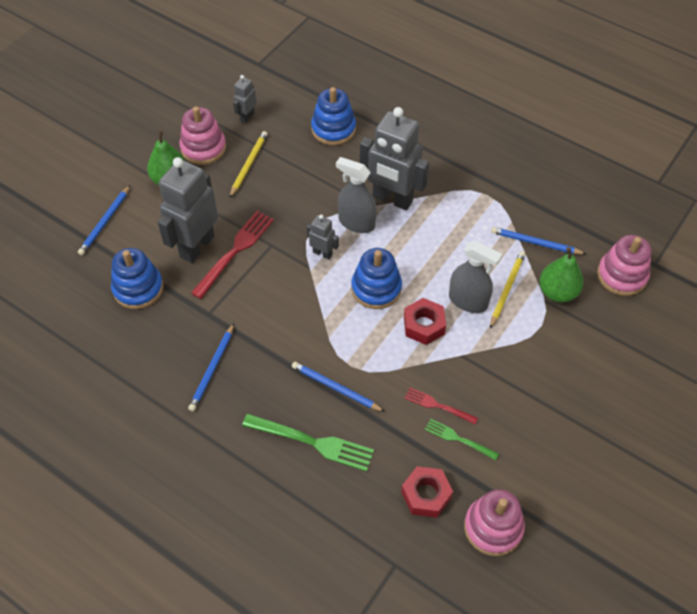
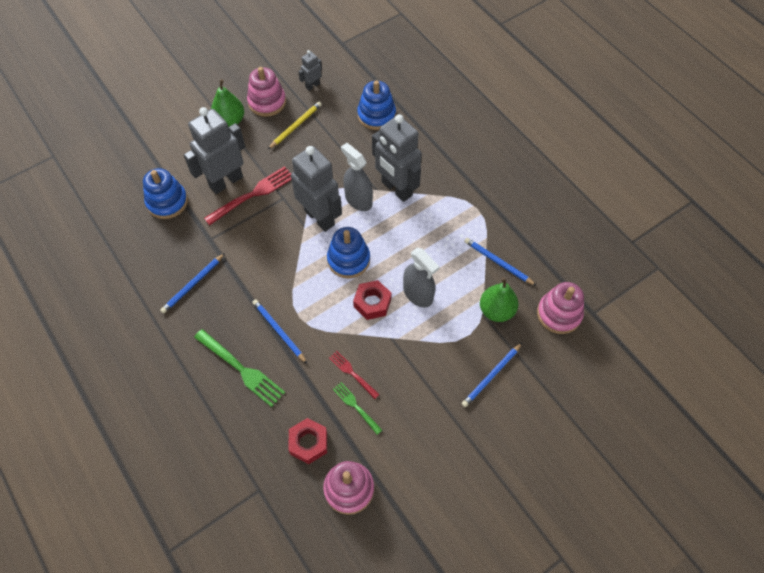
camera: 20 degrees right, 5 degrees up
(105, 222) = (167, 141): blue pencil -> blue pencil (491, 376)
(322, 253) = (320, 217): grey robot -> grey robot, size x2.12
(506, 289) = (454, 294): yellow pencil -> none

